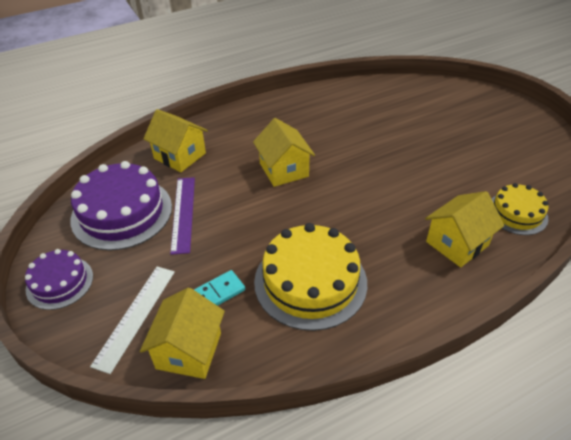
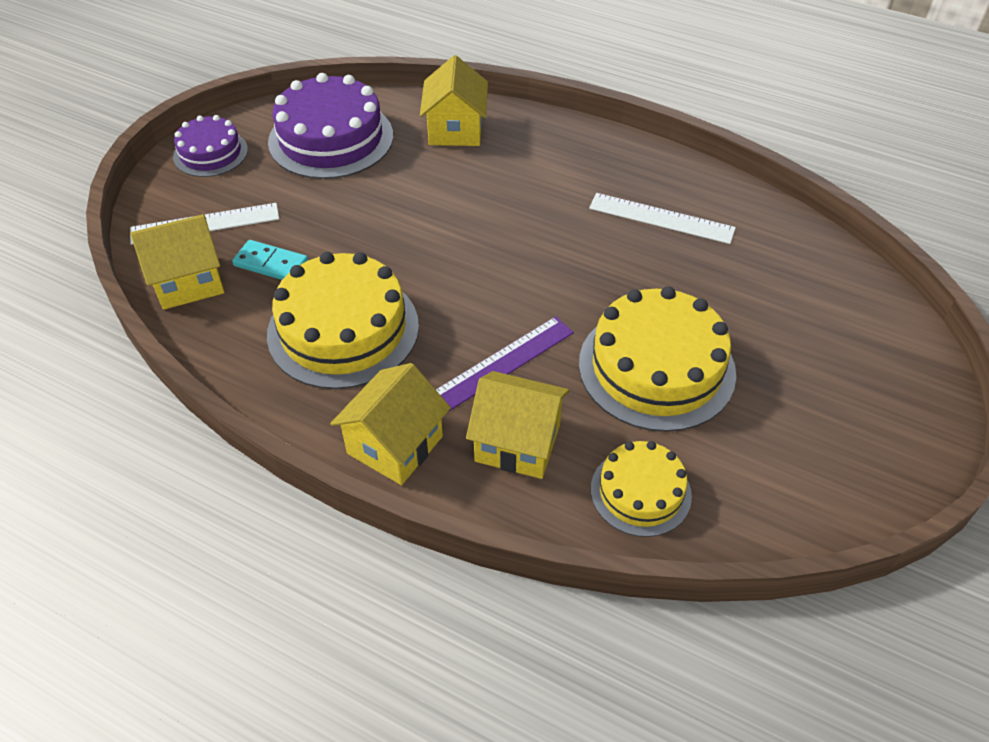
camera: 55 degrees right, 5 degrees up
(183, 213) = (366, 181): purple ruler -> purple ruler (502, 364)
(284, 170) = (511, 222): yellow house -> yellow house (395, 445)
(332, 118) = (661, 218): none -> white ruler
(436, 169) = (656, 367): none -> yellow cake

